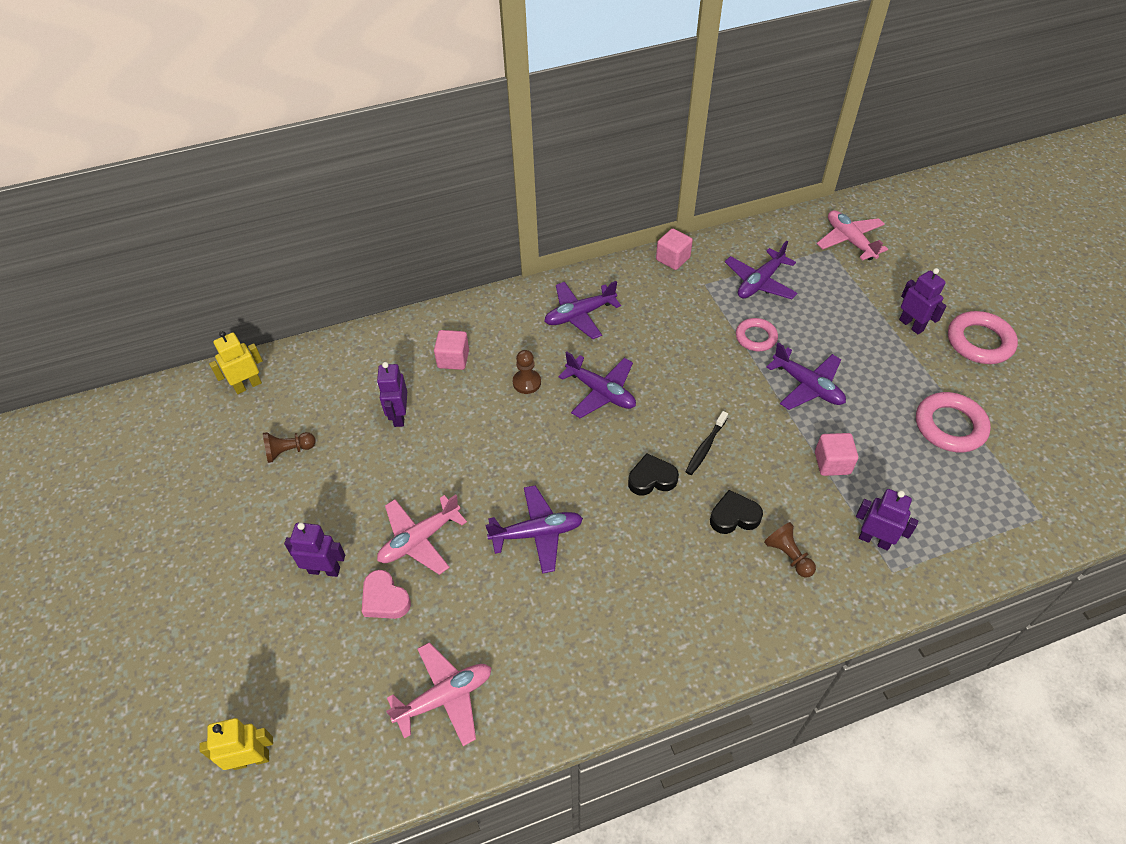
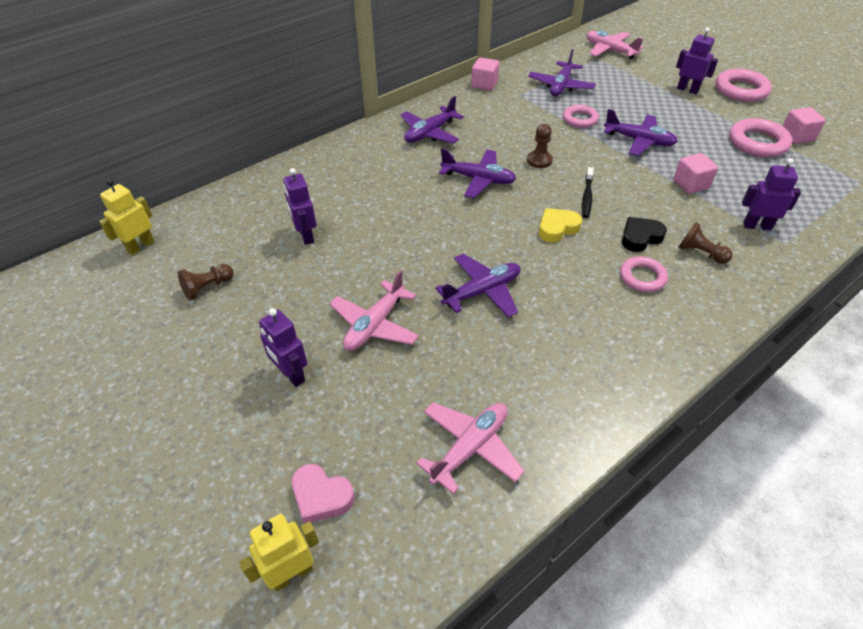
camera: 20 degrees left, 5 degrees down
(324, 570) = (291, 375): purple robot -> purple robot turned 120 degrees counterclockwise
(385, 599) = (365, 382): pink heart -> pink heart (321, 496)
(453, 359) = (335, 184): pink cube -> pink cube (797, 136)
(526, 382) = (410, 186): brown pawn -> brown pawn (539, 160)
(651, 479) = (557, 228): black heart -> yellow heart
(707, 566) = (642, 277): none -> pink ring

